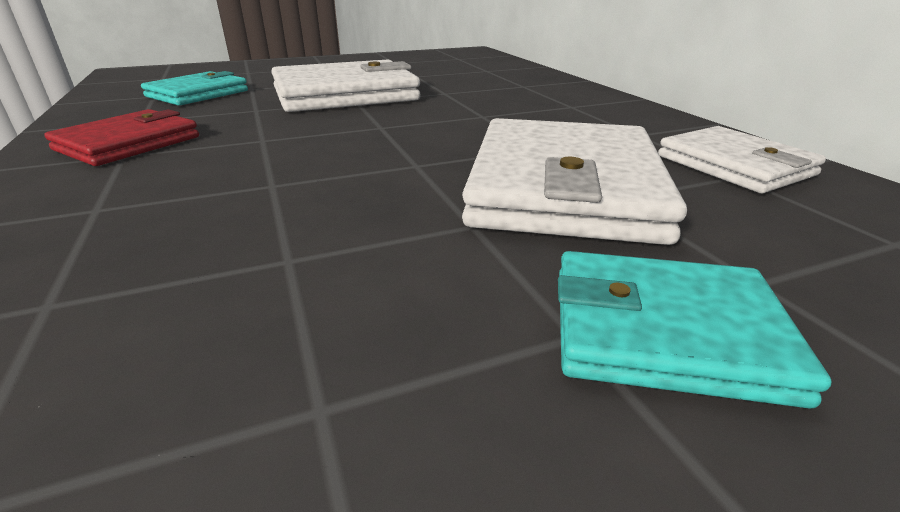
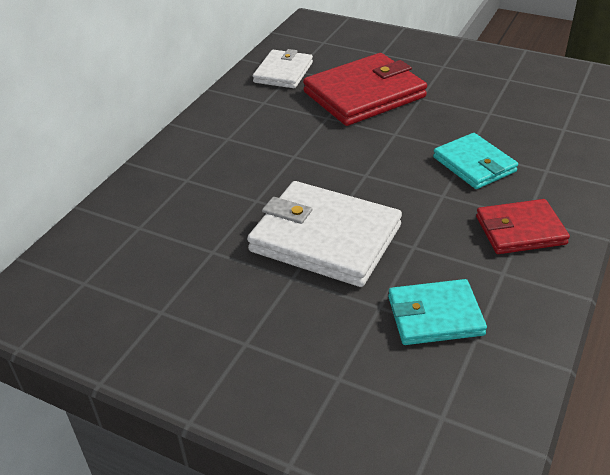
camera: 130 degrees left, 10 degrees up
(563, 187) = (364, 95): white wallet -> red wallet
(665, 331) = (424, 58): turquoise wallet -> turquoise wallet (474, 164)

